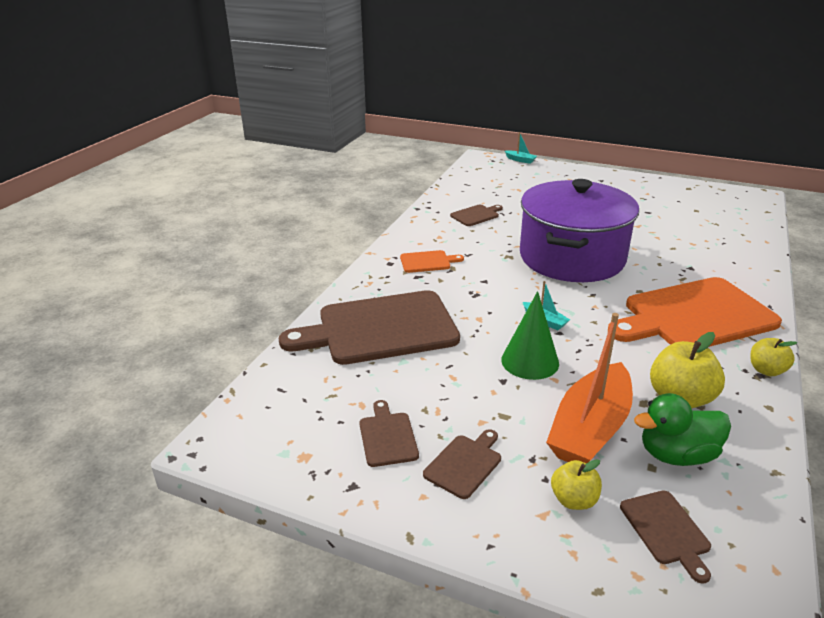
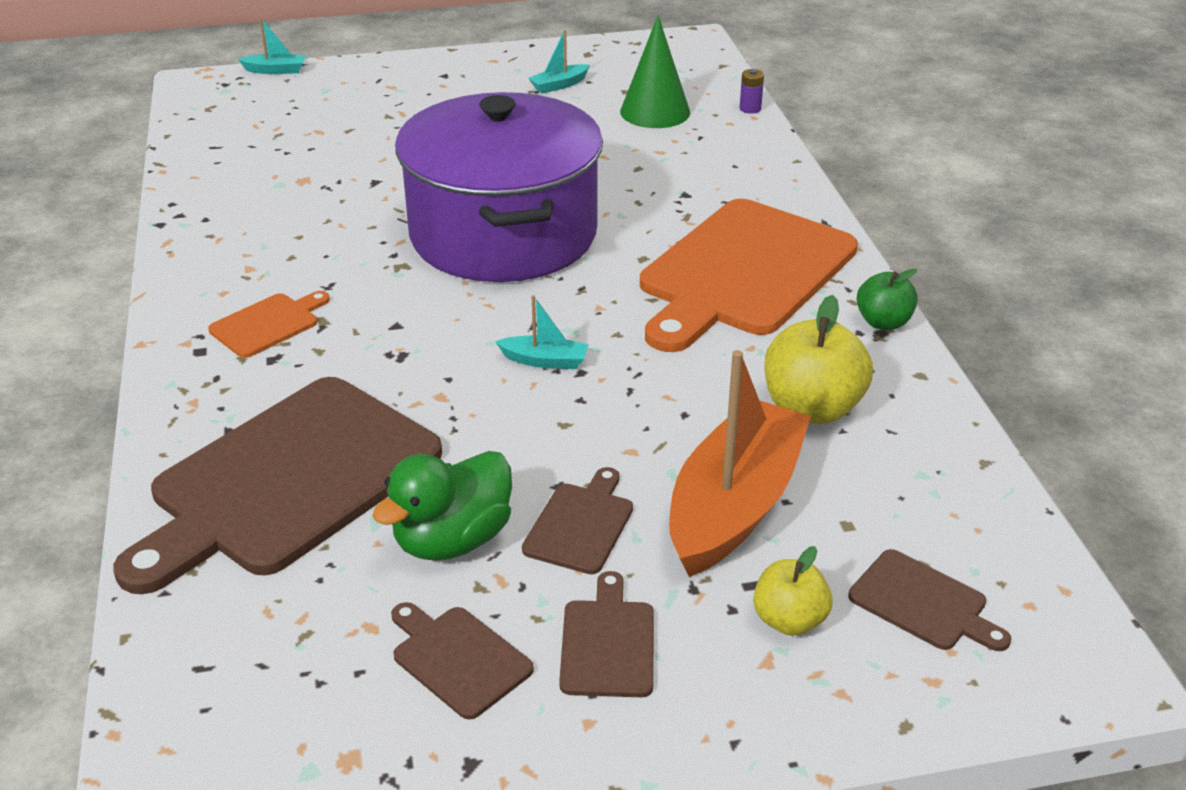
camera: 35 degrees left, 5 degrees up
(476, 215) = (283, 205): brown cutting board -> brown cutting board (581, 524)
(530, 361) = (574, 437): green cone -> green cone (655, 112)
(590, 428) = (734, 506): orange boat -> orange boat turned 150 degrees counterclockwise
(660, 199) = (559, 85): none -> turquoise boat
(676, 455) = (864, 493): green duck -> green duck (452, 540)
(766, 370) = (883, 322): yellow apple -> green apple
(767, 237) = (750, 109): none -> purple battery

